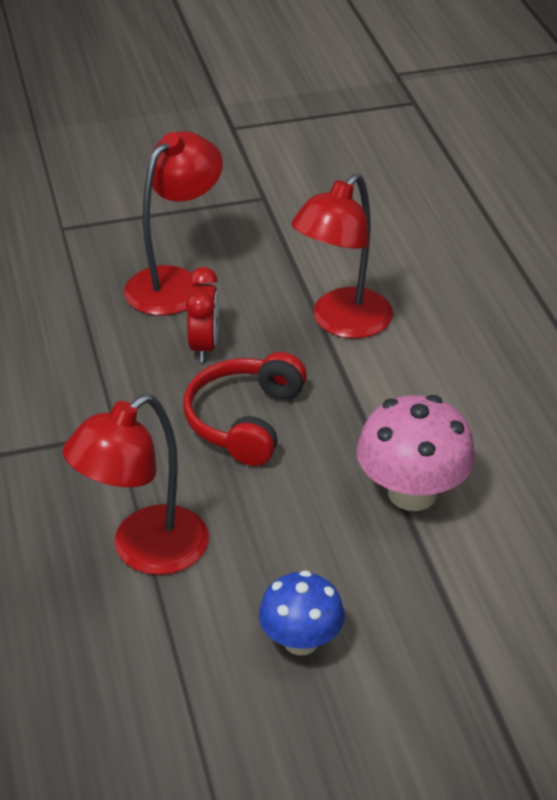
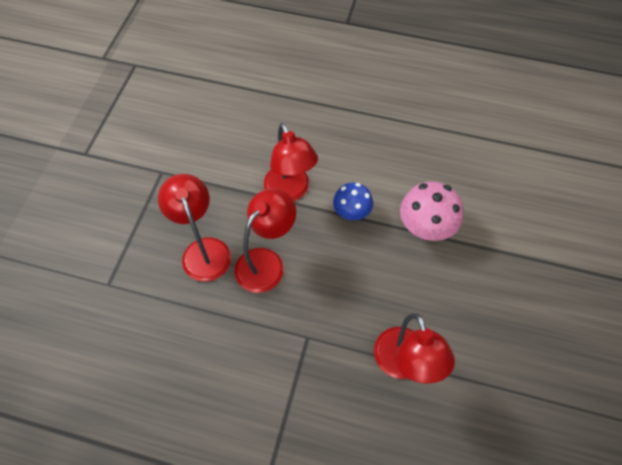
camera: 60 degrees left, 20 degrees up
(204, 346) = (266, 262): red clock -> red lamp
(245, 420) = (335, 271): red headphones -> none
(301, 641) = (495, 322): blue mushroom -> blue mushroom (351, 212)

